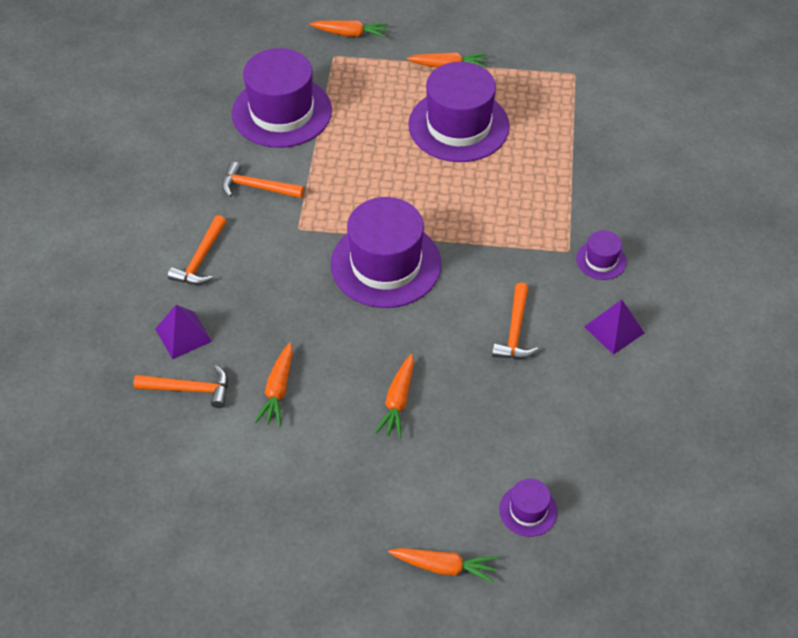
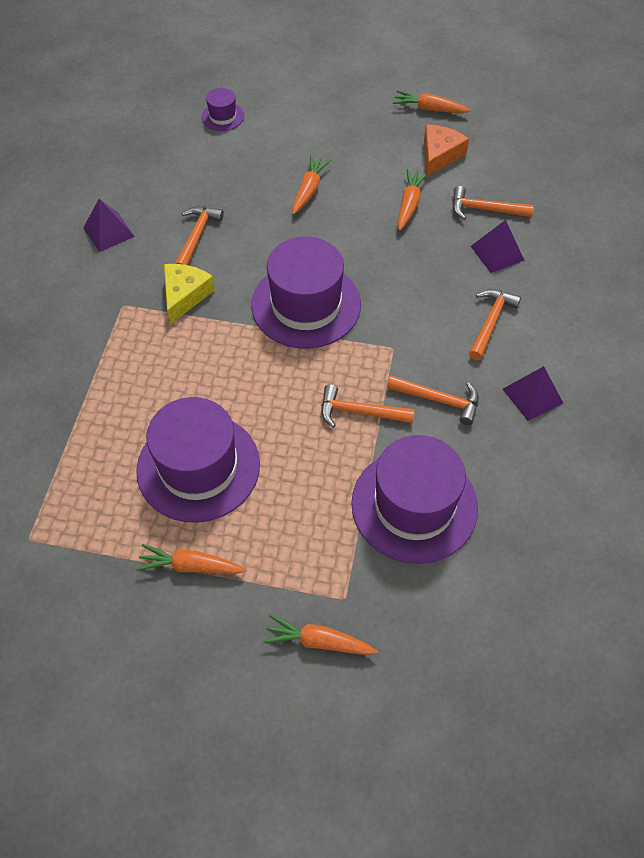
camera: 175 degrees left, 5 degrees up
(172, 196) = (532, 396): none -> purple pyramid
(237, 466) = (439, 155): none -> orange cheese
(327, 173) = (360, 412): none -> orange hammer
(444, 567) = (289, 91): orange carrot -> orange carrot (429, 109)
(509, 265) = (185, 295): none -> yellow cheese
(601, 260) = (94, 294): purple hat -> none

